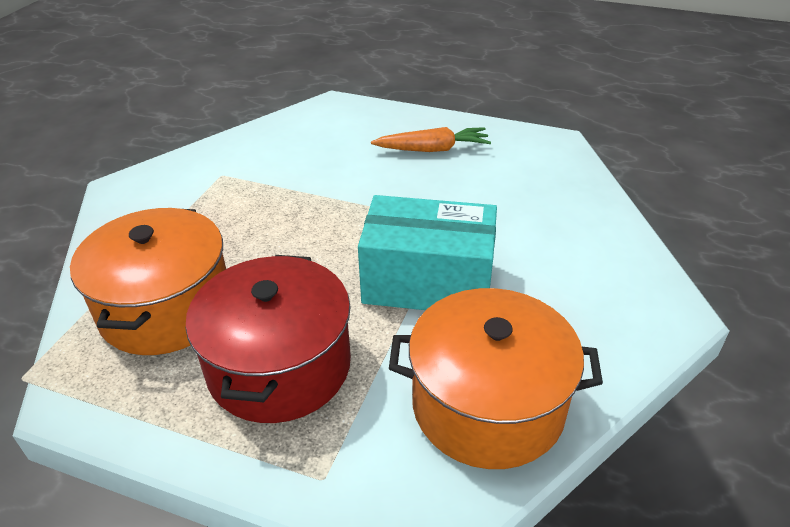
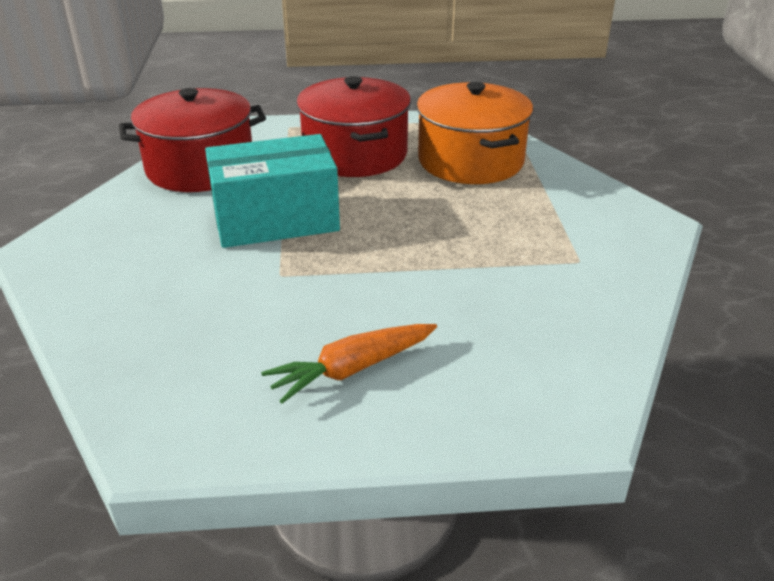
camera: 155 degrees right, 5 degrees down
(488, 405) = (200, 168): orange pot -> red pot

